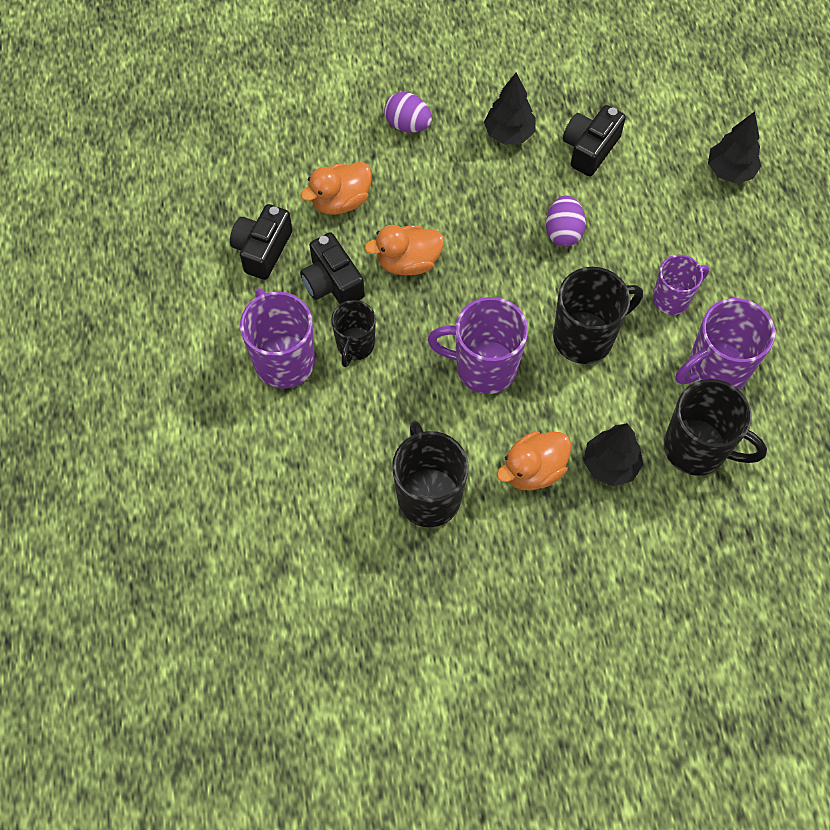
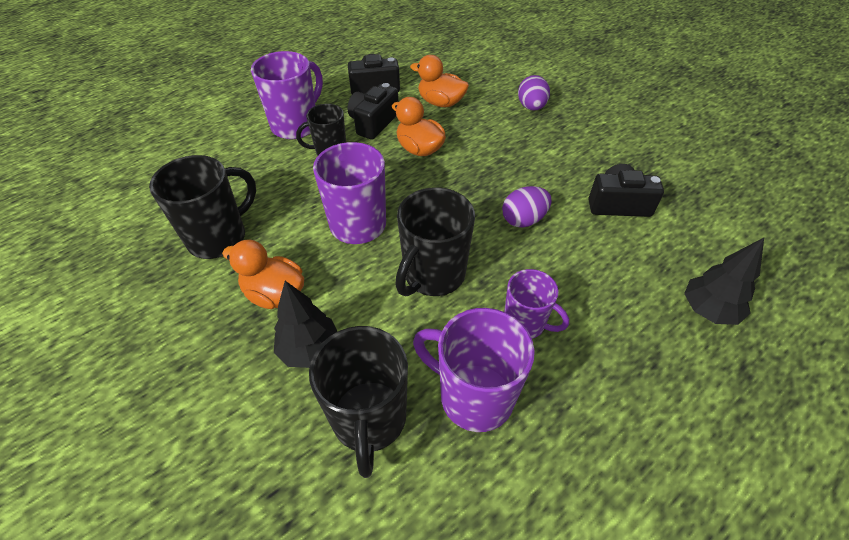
camera: 60 degrees right, 15 degrees down
(509, 133) = (579, 155): black tree -> none
(585, 337) = (433, 275): black mug -> black mug turned 90 degrees clockwise

